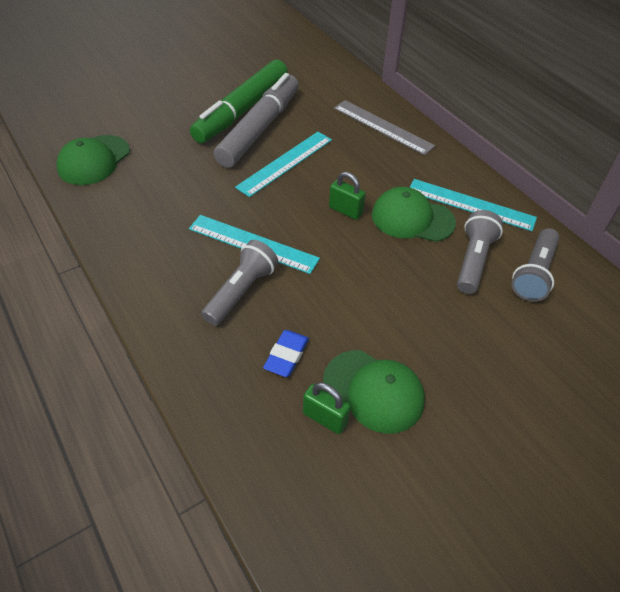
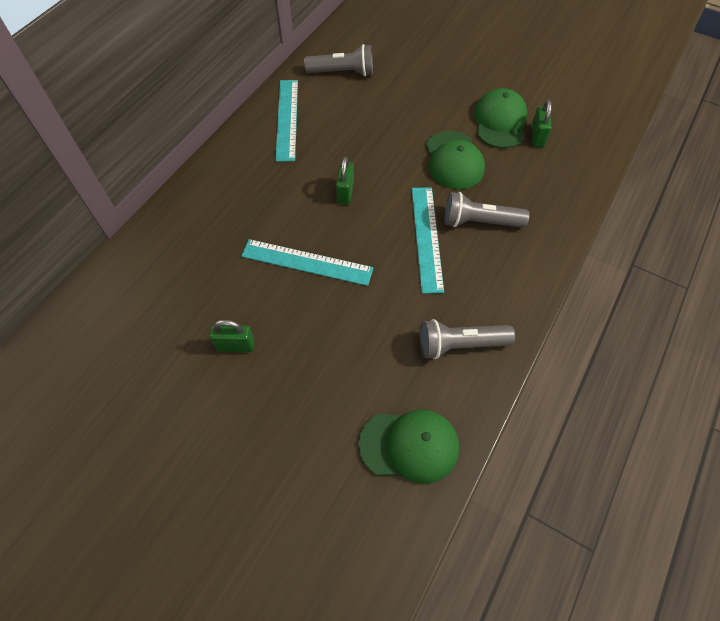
camera: 115 degrees left, 10 degrees up
(241, 110) = (236, 345): green marker -> green padlock
(260, 129) = (262, 310): grey marker -> none
(286, 355) = (511, 172): blue eraser -> none
(382, 127) = (204, 207): grey ruler -> none
(412, 218) = (327, 148): green cap -> green cap (454, 160)
(473, 260) = (350, 104): grey flashlight -> grey flashlight (460, 345)

